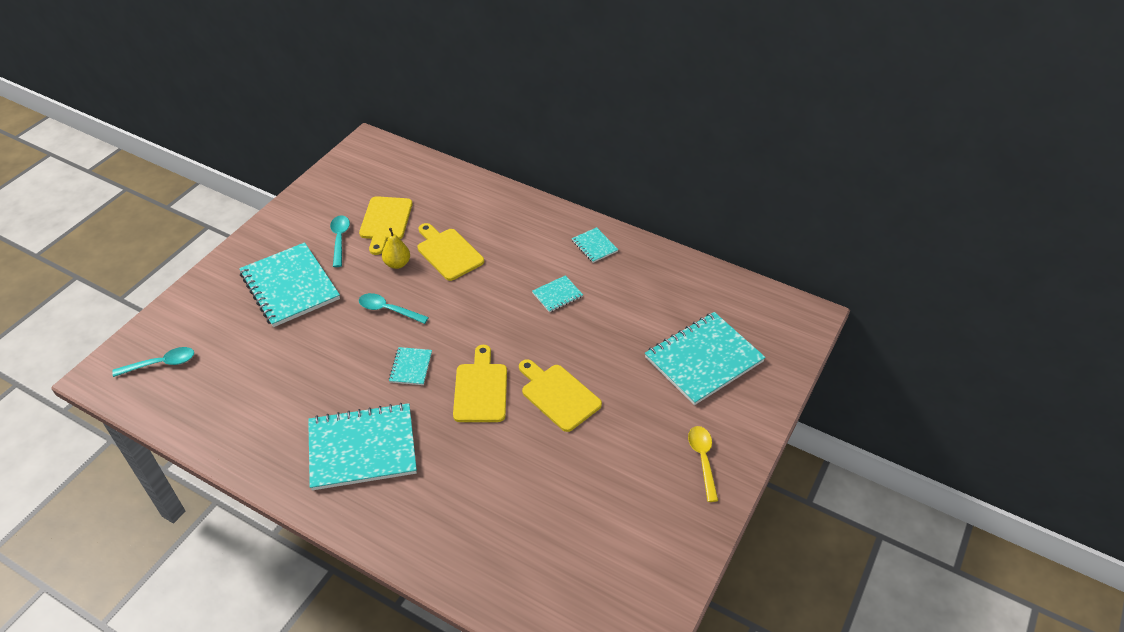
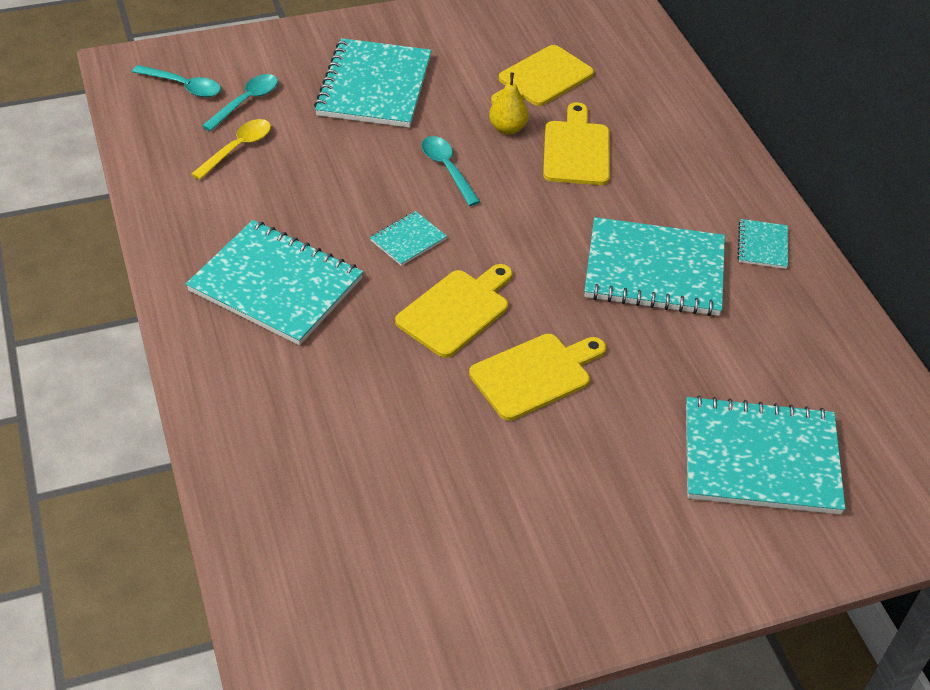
camera: 40 degrees right, 0 degrees up
(340, 239) = (474, 69): turquoise spoon -> turquoise spoon (246, 102)
(557, 295) = (654, 270): turquoise notebook -> turquoise notebook, size x2.19
(558, 395) = (535, 374): yellow cutting board -> yellow cutting board turned 60 degrees clockwise
(703, 459) = (630, 564): yellow spoon -> yellow spoon (237, 148)

